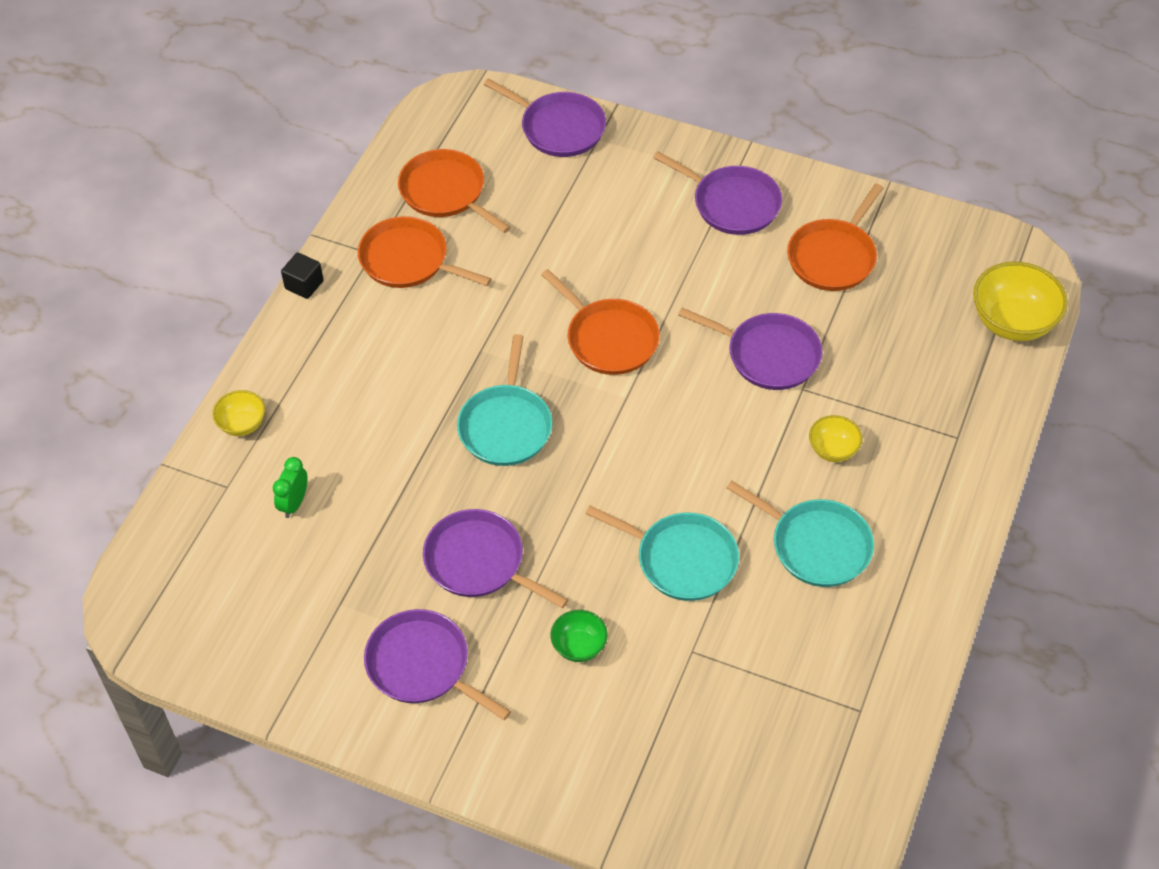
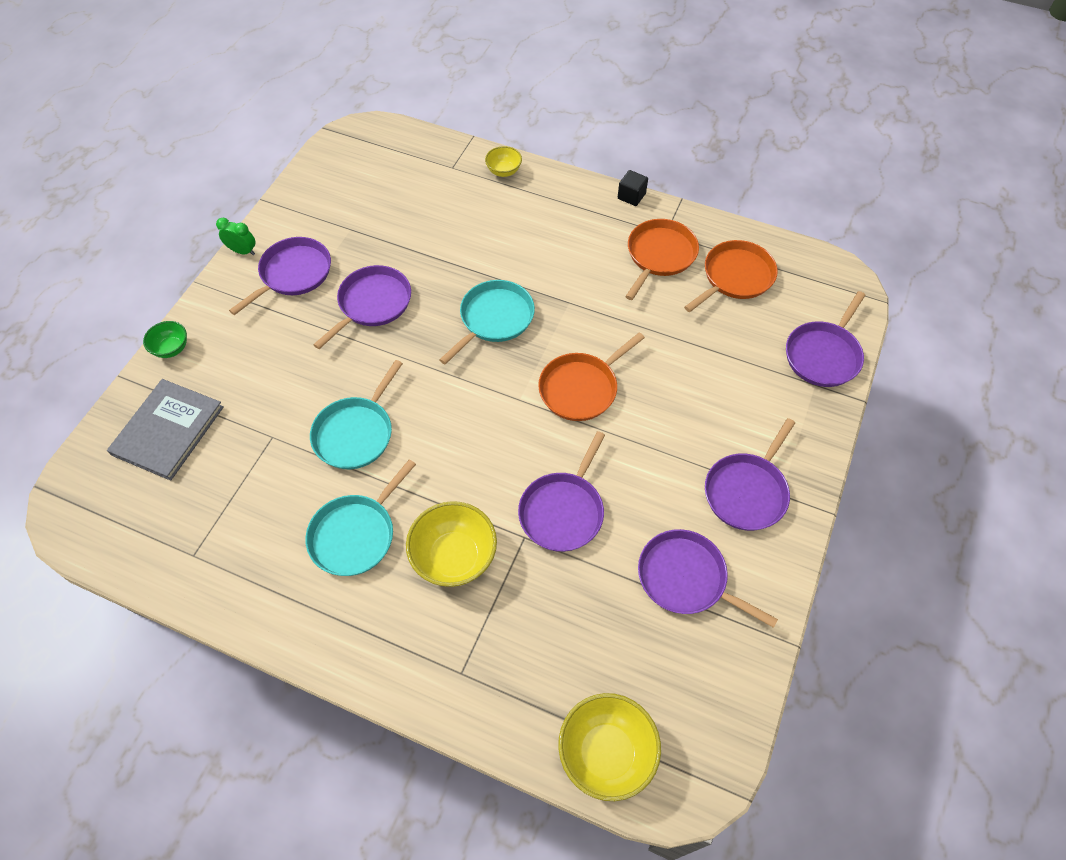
camera: 90 degrees right, 5 degrees up
(294, 503) = (435, 201): green clock -> green clock (242, 251)
(506, 426) = (494, 319): turquoise pan -> turquoise pan turned 120 degrees clockwise
(579, 646) = (290, 364): green bowl -> green bowl (171, 348)
(689, 776) = (168, 430): none -> grey book
(833, 257) = (686, 578): orange pan -> purple pan
(833, 450) = (454, 557): yellow bowl -> yellow bowl, size x1.82

